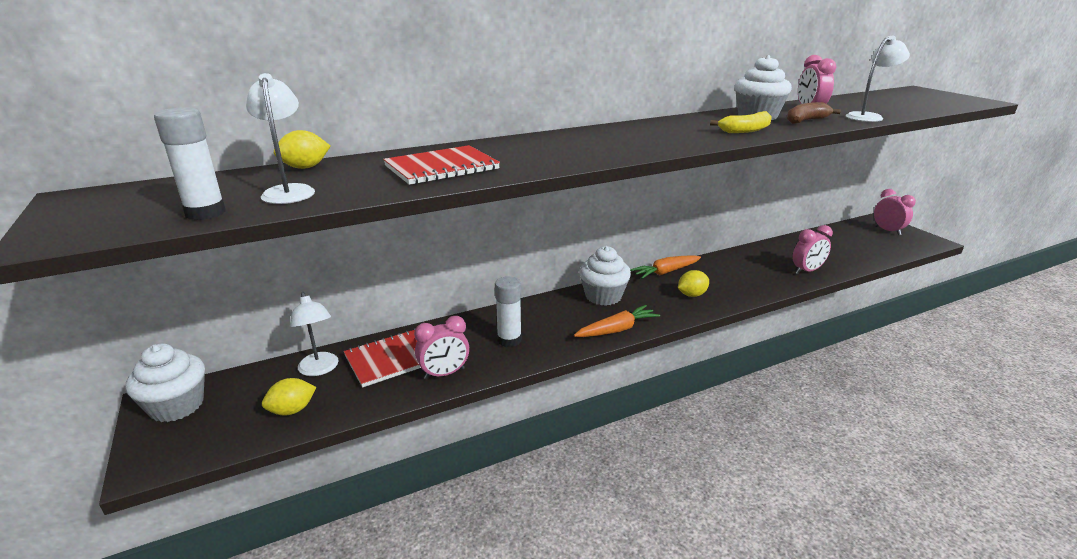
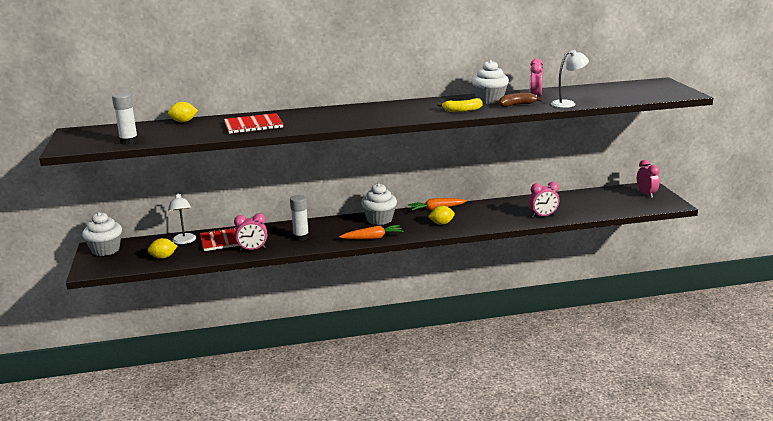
camera: 15 degrees right, 5 degrees down
(289, 191) = (170, 133): white lamp -> none

